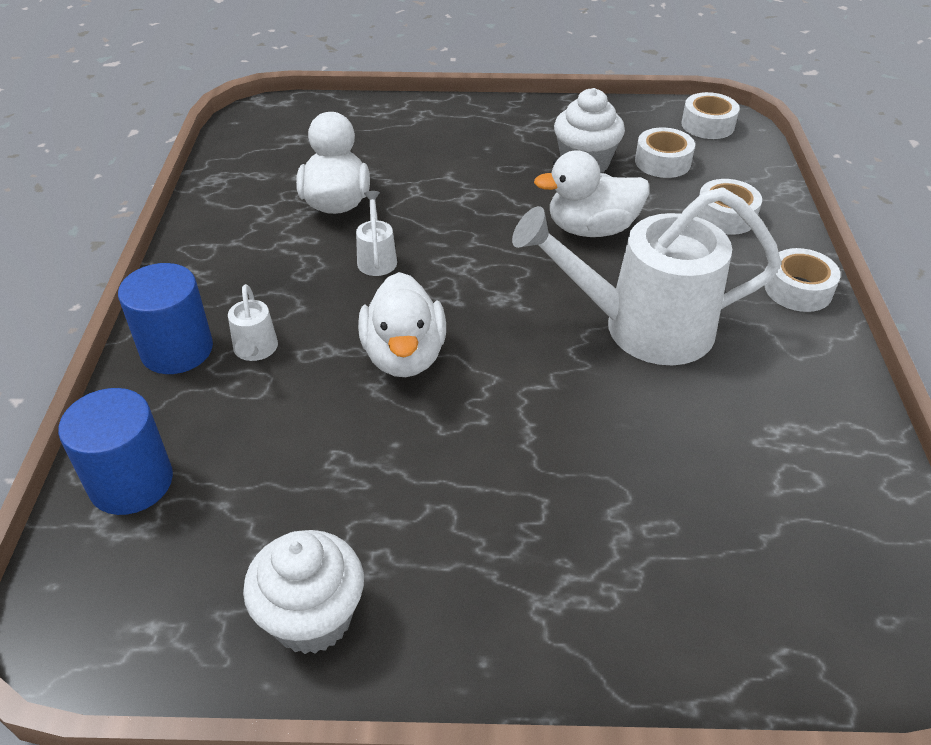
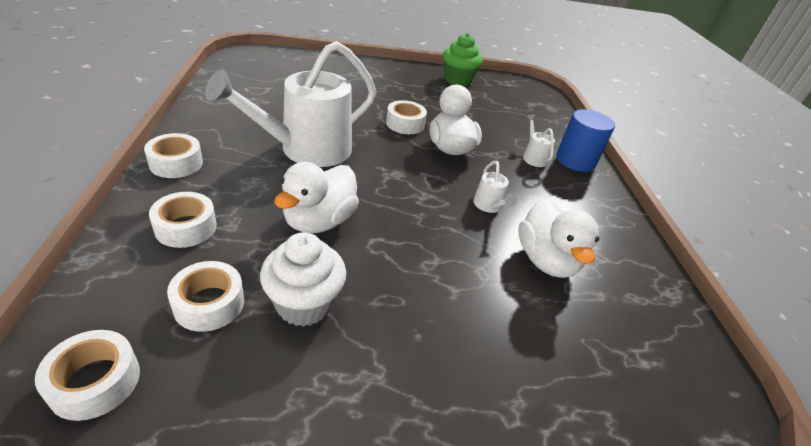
camera: 170 degrees right, 5 degrees down
(131, 482) = (549, 115): blue cylinder -> none
(312, 618) = (457, 80): white cupcake -> green cupcake
(480, 408) = (405, 124): none -> white tape
(591, 229) = (319, 221): white duck -> white duck turned 135 degrees clockwise
(641, 328) = (305, 150): white watering can -> white watering can turned 150 degrees clockwise

